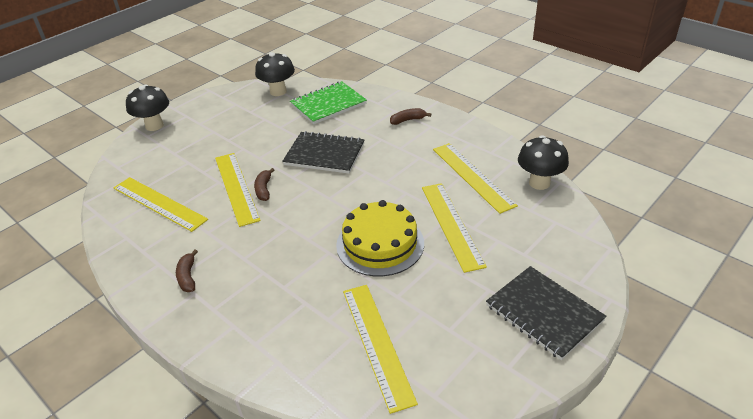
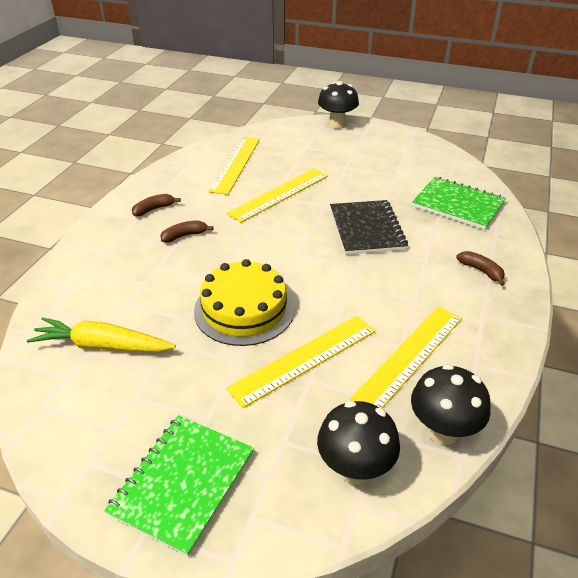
camera: 65 degrees right, 0 degrees up
(264, 189) = (286, 210): brown banana -> brown banana (184, 236)
(278, 91) = (450, 167): black mushroom -> black mushroom (355, 469)
(377, 343) = (102, 346): yellow ruler -> yellow carrot
(544, 313) = (183, 483): black notebook -> green notebook

